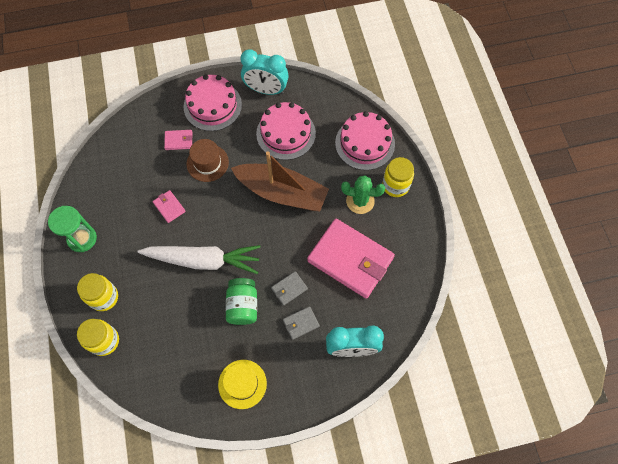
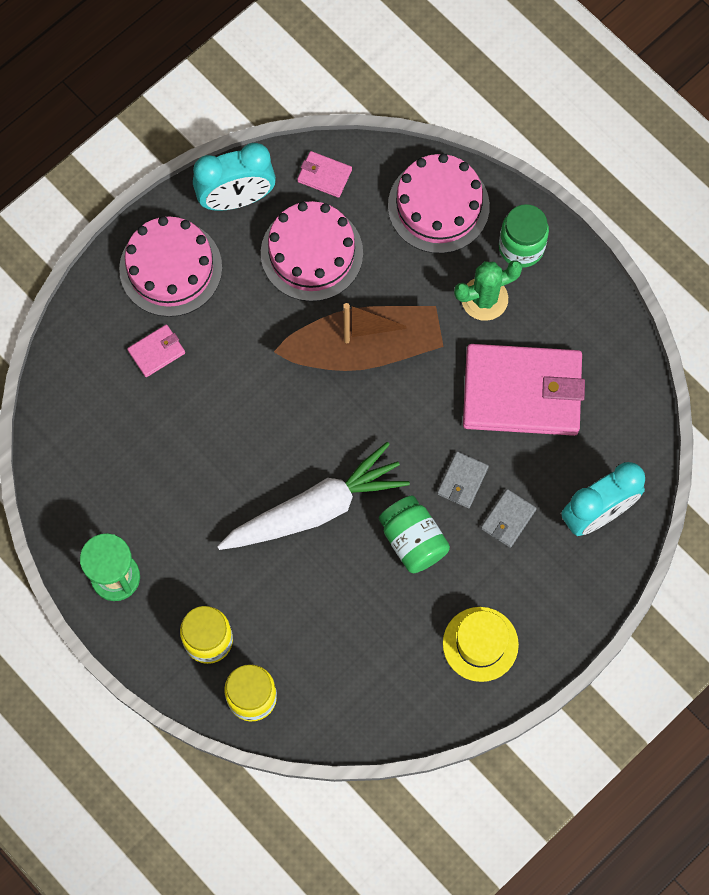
camera: 30 degrees left, 5 degrees up
(169, 207) = (212, 460): pink wallet -> pink wallet (324, 175)
(207, 163) = (224, 362): brown hat -> none
(395, 185) = (521, 247): yellow jar -> green jar

